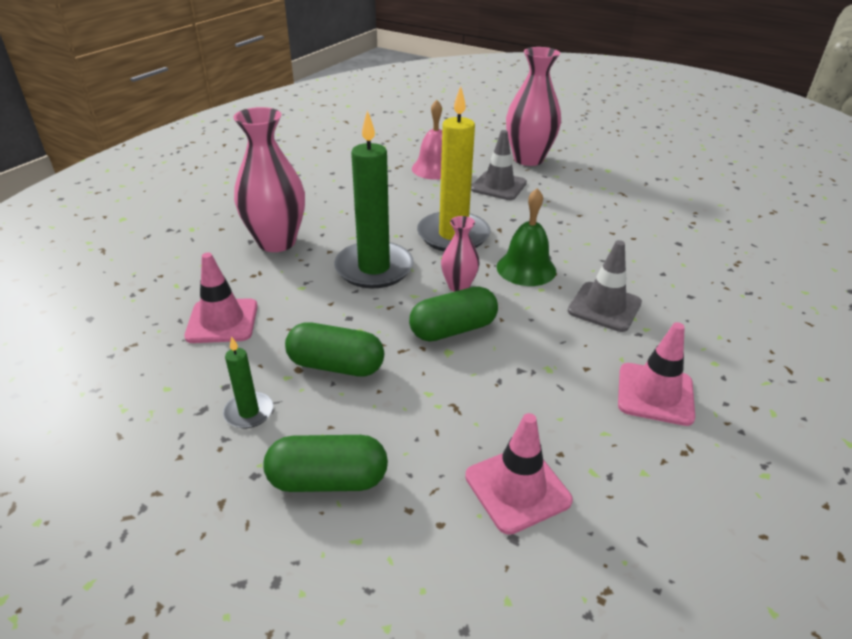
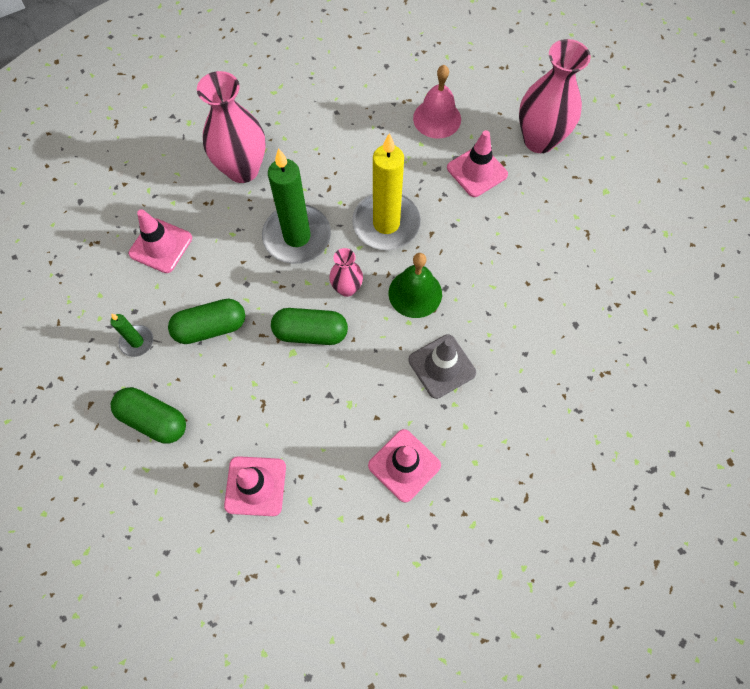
camera: 30 degrees right, 30 degrees up
(336, 365) = (210, 327): green capsule -> green capsule turned 60 degrees counterclockwise
(498, 186) = (477, 171): grey traffic cone -> pink traffic cone

